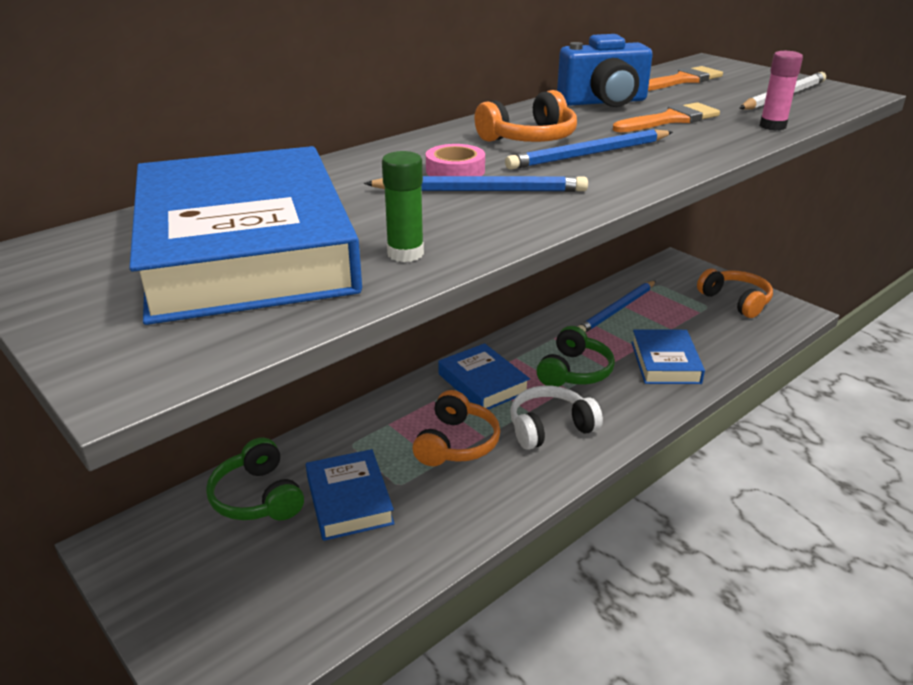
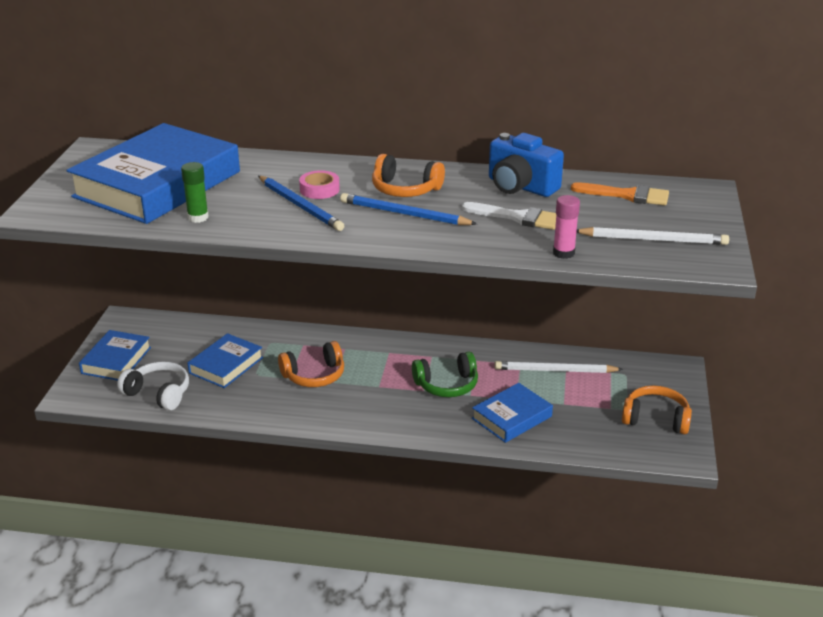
camera: 50 degrees right, 0 degrees up
(257, 497) = (197, 338): green headphones -> none
(482, 383) = (385, 357): blue book -> blue book (116, 360)
(550, 427) = (372, 401): white headphones -> white headphones (158, 393)
(617, 310) = (555, 370): blue pencil -> white pencil
(670, 119) = (518, 217): orange brush -> white brush
(735, 301) = (655, 419): orange headphones -> orange headphones turned 90 degrees counterclockwise

